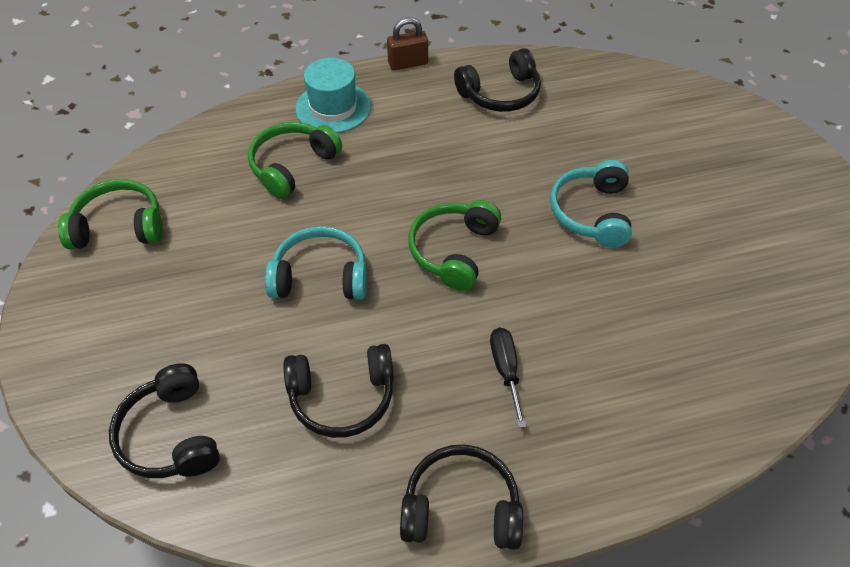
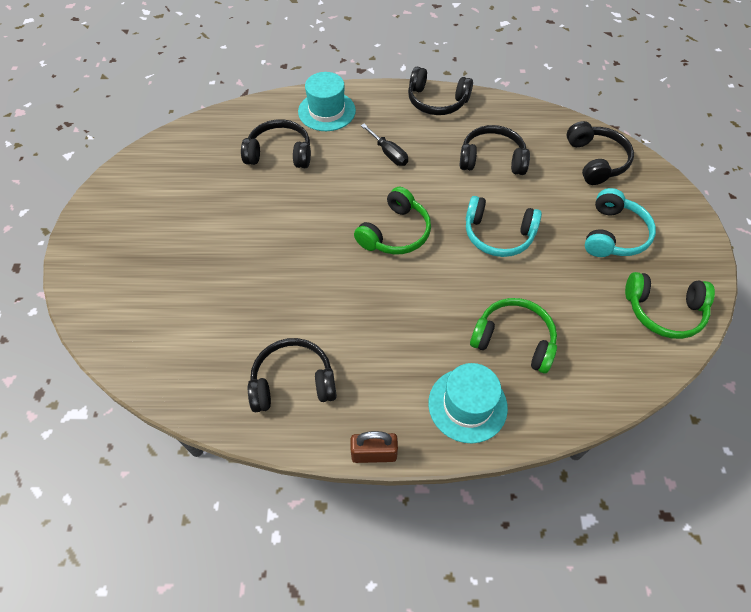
camera: 165 degrees left, 5 degrees up
(292, 166) = (513, 340): green headphones -> green headphones turned 120 degrees counterclockwise
(506, 370) = (388, 153): black screwdriver -> black screwdriver turned 45 degrees counterclockwise
(591, 213) = (278, 239): turquoise headphones -> turquoise headphones (613, 234)
(642, 433) = (326, 111): none -> turquoise hat
(666, 332) = (280, 153): none -> black headphones

